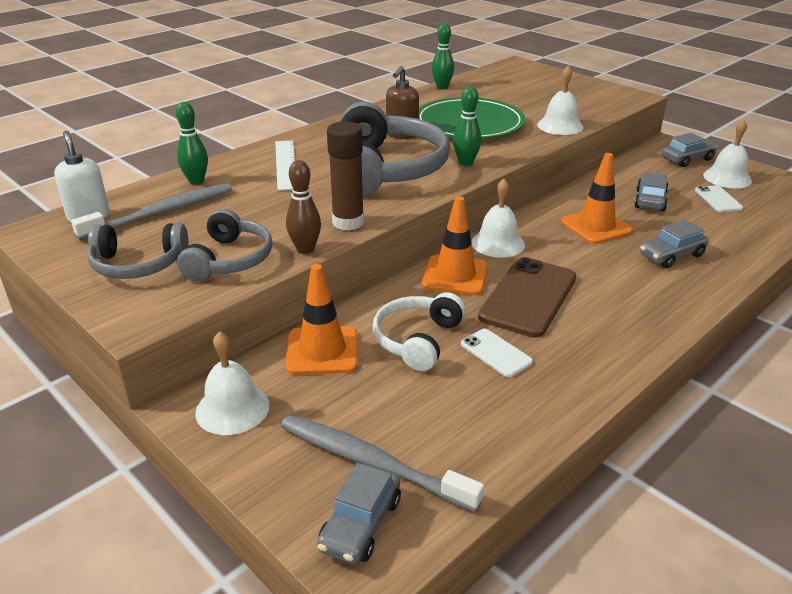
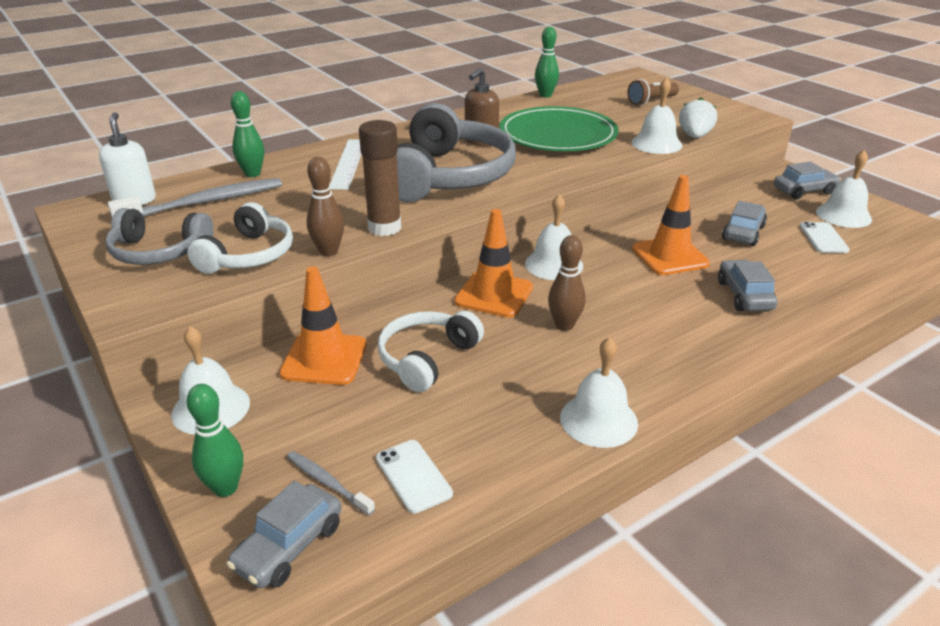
camera: 10 degrees right, 0 degrees up
(229, 260) = (248, 255): grey headphones -> white headphones
(372, 462) = (328, 483): grey toothbrush -> grey toothbrush, size x0.50
(466, 163) = (536, 175): green bowling pin -> green bowling pin (225, 488)
(496, 353) = (505, 382): white phone -> white phone (413, 476)
(528, 297) = (564, 325): brown phone -> brown bowling pin
(539, 87) = (651, 101): none -> brown flashlight
(590, 117) = (694, 136): none -> white strawberry
(590, 377) = (598, 420): none -> white bell
(671, 255) = (744, 295): grey car -> grey car turned 105 degrees clockwise

